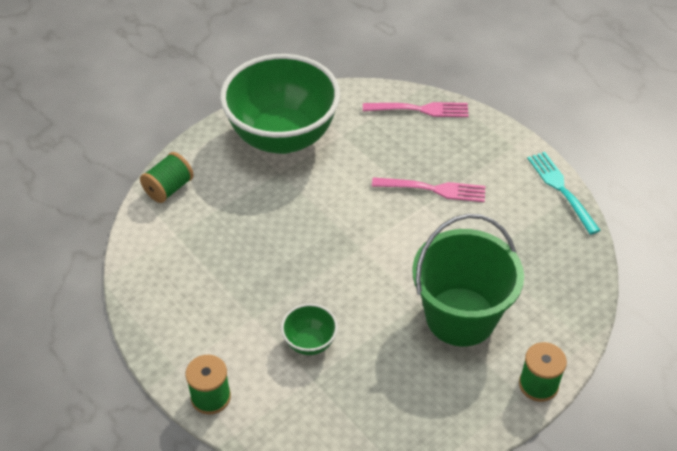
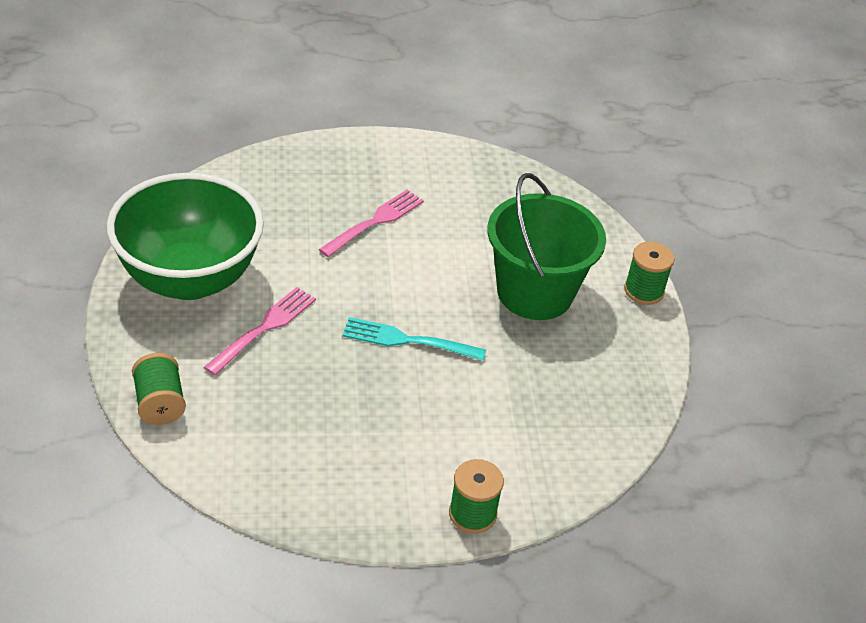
camera: 60 degrees left, 5 degrees down
(310, 342) = (473, 406): green bowl -> none
(419, 110) = (266, 171): pink fork -> pink fork (263, 329)
(562, 190) = (458, 152): turquoise fork -> turquoise fork (409, 340)

